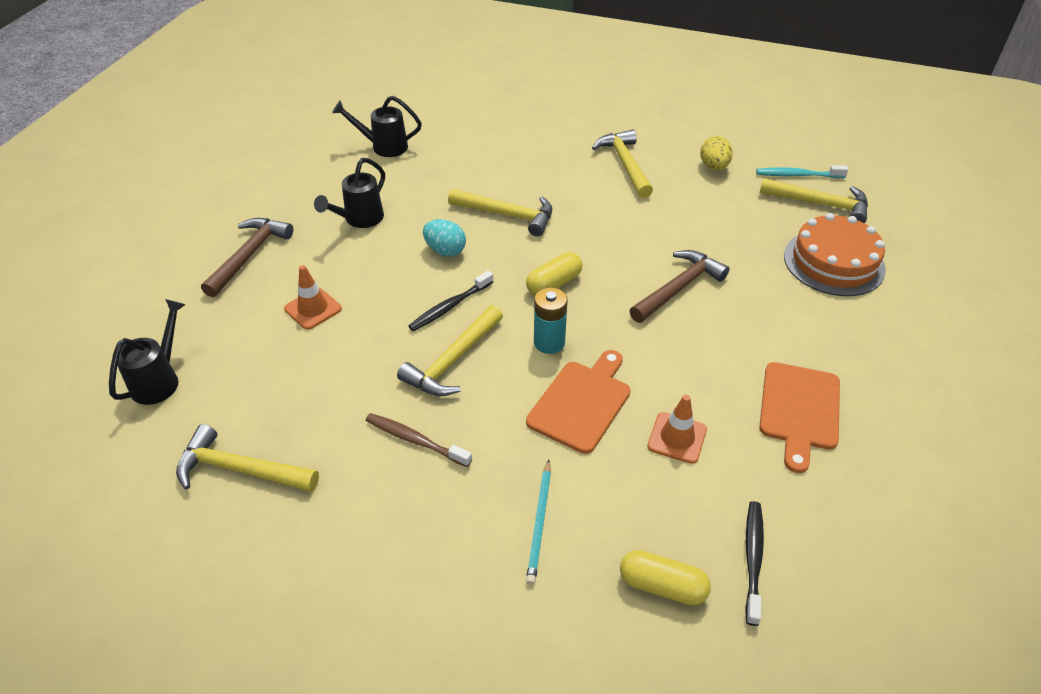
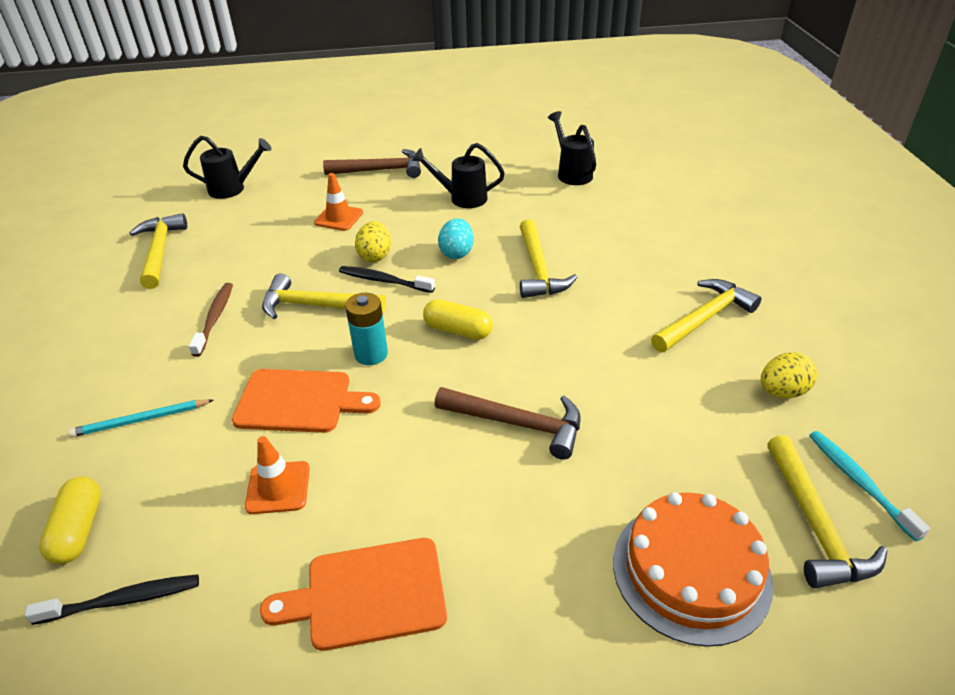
camera: 65 degrees right, 5 degrees down
(405, 301) = (375, 256): none -> yellow egg

